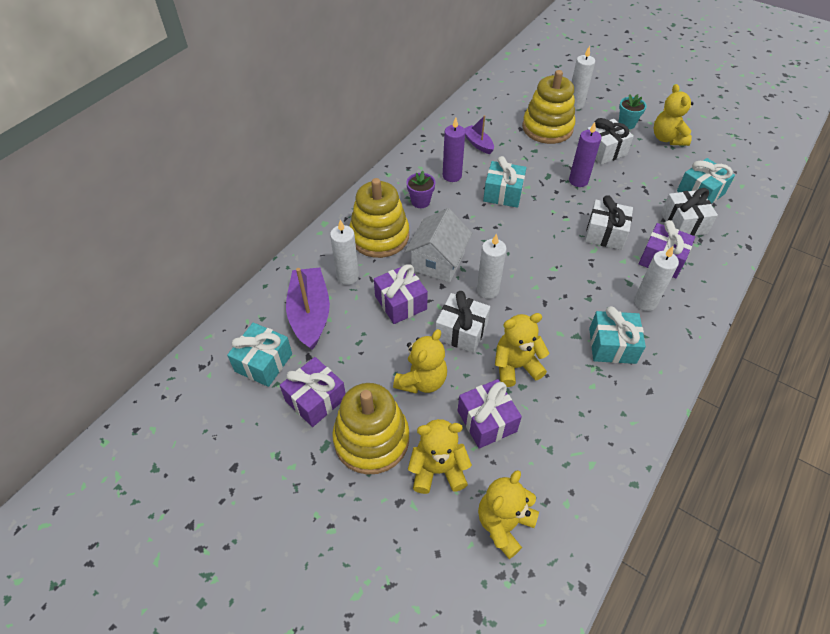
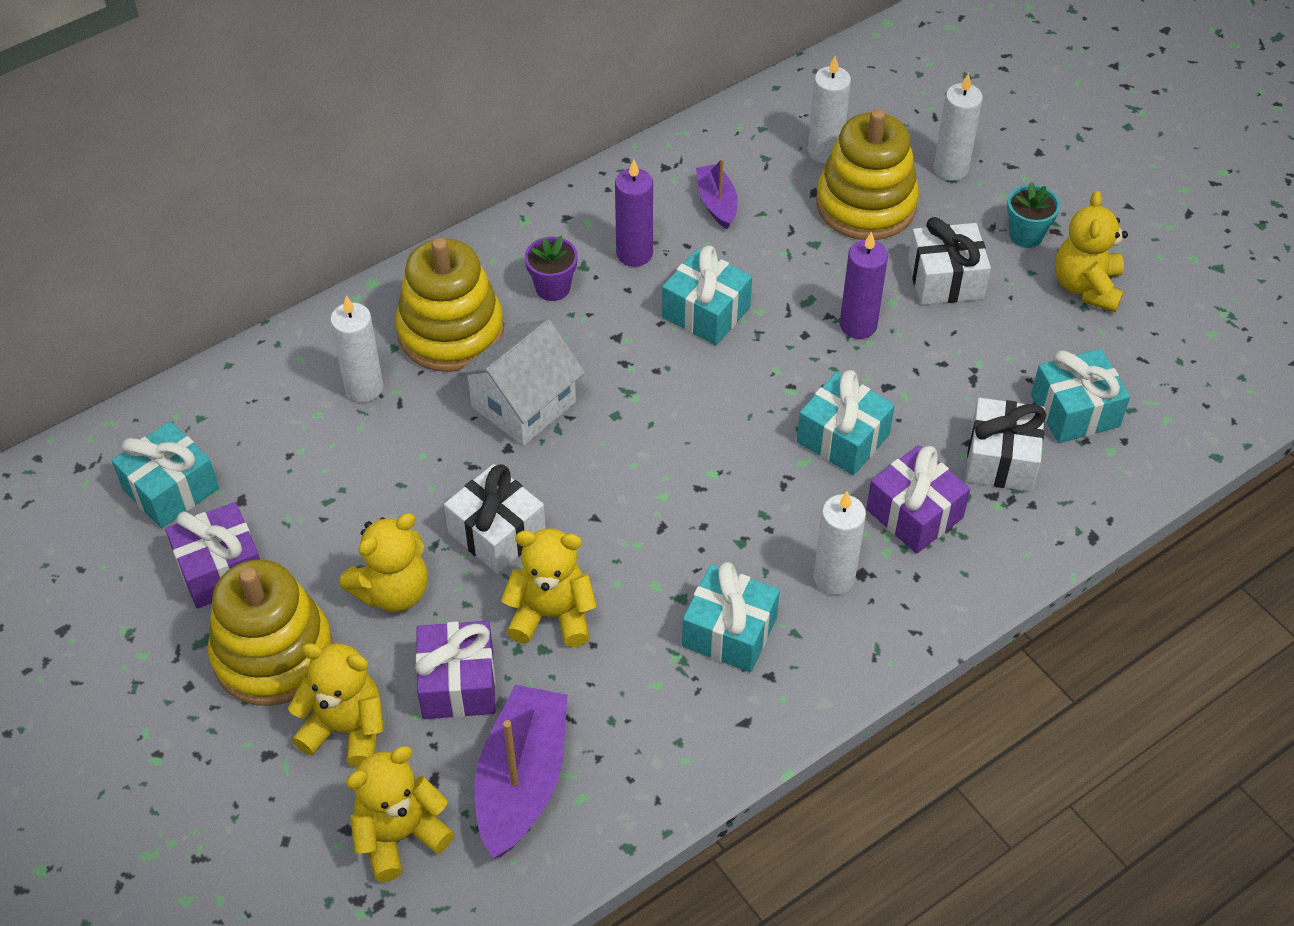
camera: 20 degrees right, 0 degrees up
(310, 314) = (275, 433): purple boat -> purple boat (522, 780)
(400, 303) = (425, 457): purple gift -> none
(487, 290) = (578, 477): white candle -> white candle (825, 152)
(605, 234) = (843, 438): white gift -> turquoise gift

